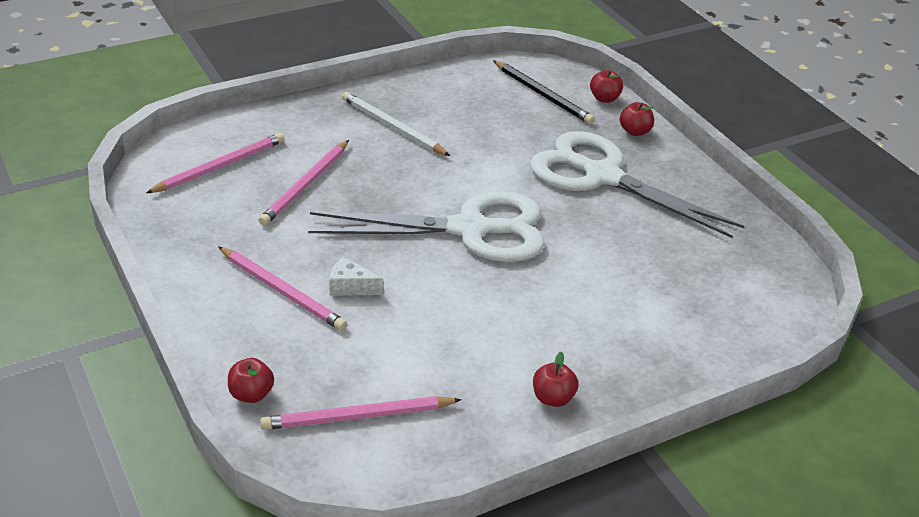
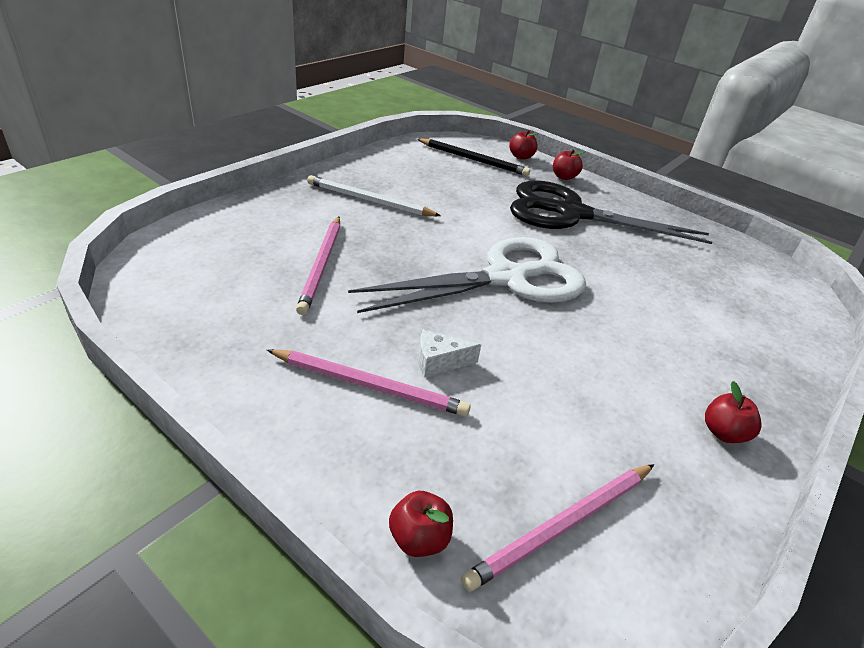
camera: 25 degrees left, 0 degrees up
(220, 166) = (218, 262): pink pencil -> none
(602, 176) = (572, 214): white scissors -> black scissors

